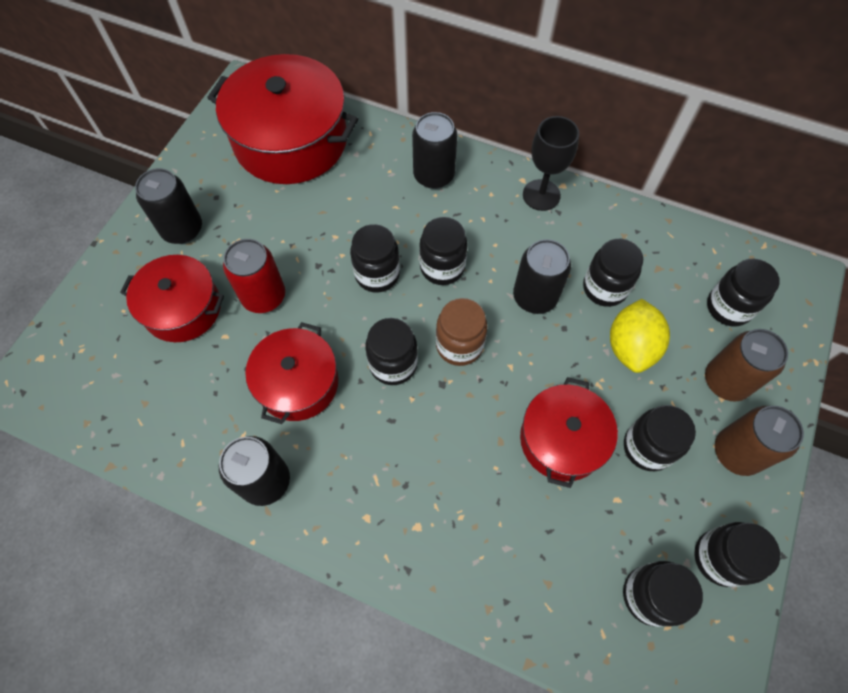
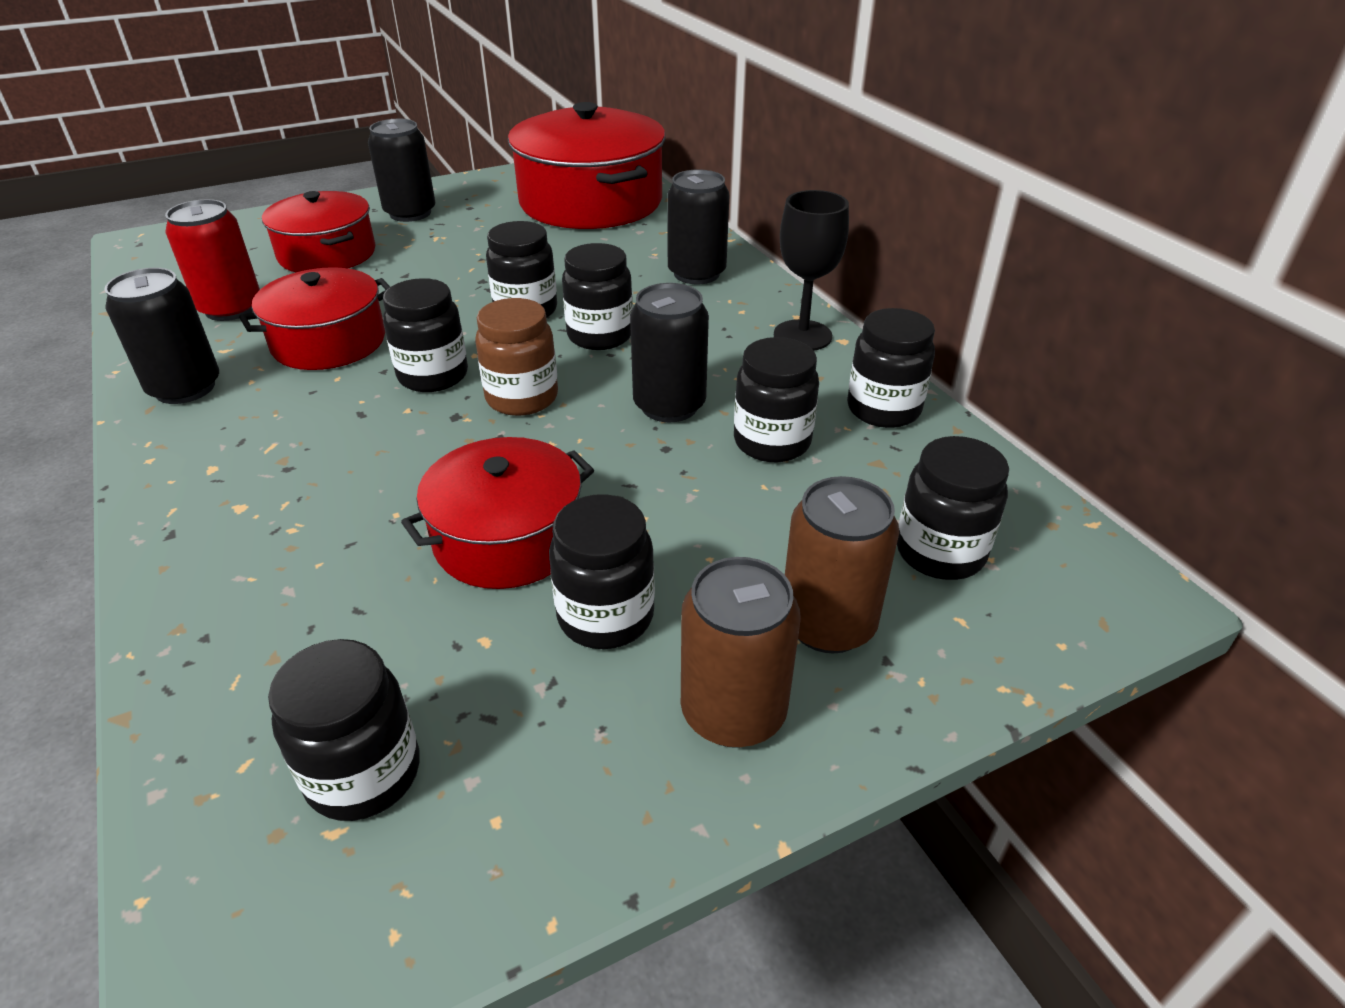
camera: 40 degrees right, 25 degrees down
(264, 296) = (401, 277): red can -> red can (231, 308)
(631, 347) = (729, 510): yellow lemon -> none
(720, 558) = (525, 815): black jar -> black jar (883, 409)

